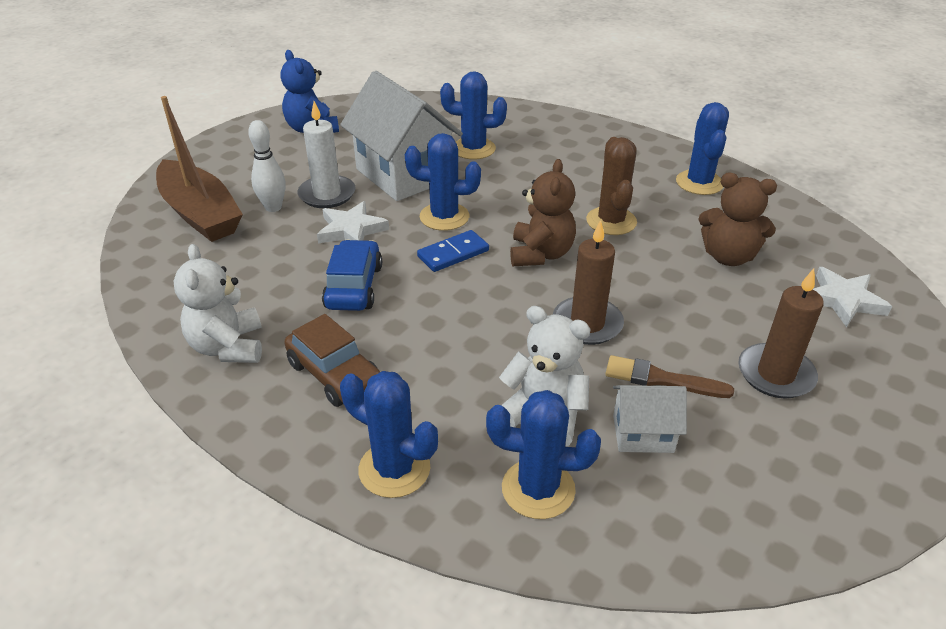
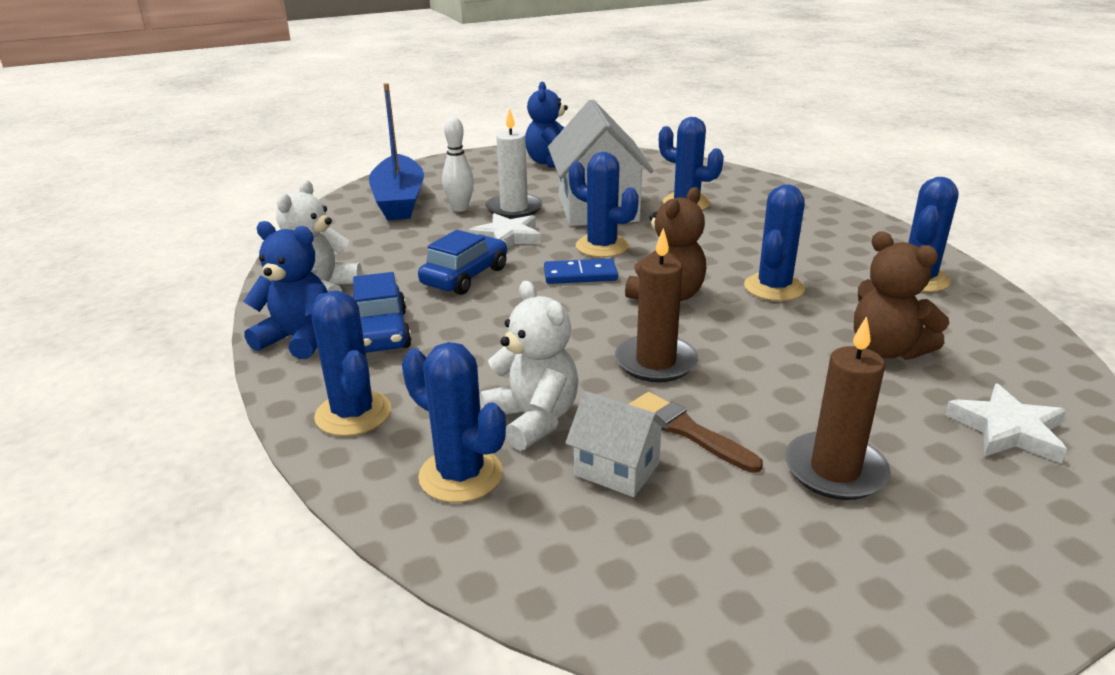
camera: 30 degrees right, 10 degrees down
(200, 214) = (399, 200): brown boat -> blue boat
(261, 410) = (298, 339): none -> blue teddy bear
(334, 374) = (381, 332): brown car -> blue car
(611, 221) = (774, 288): brown cactus -> blue cactus

